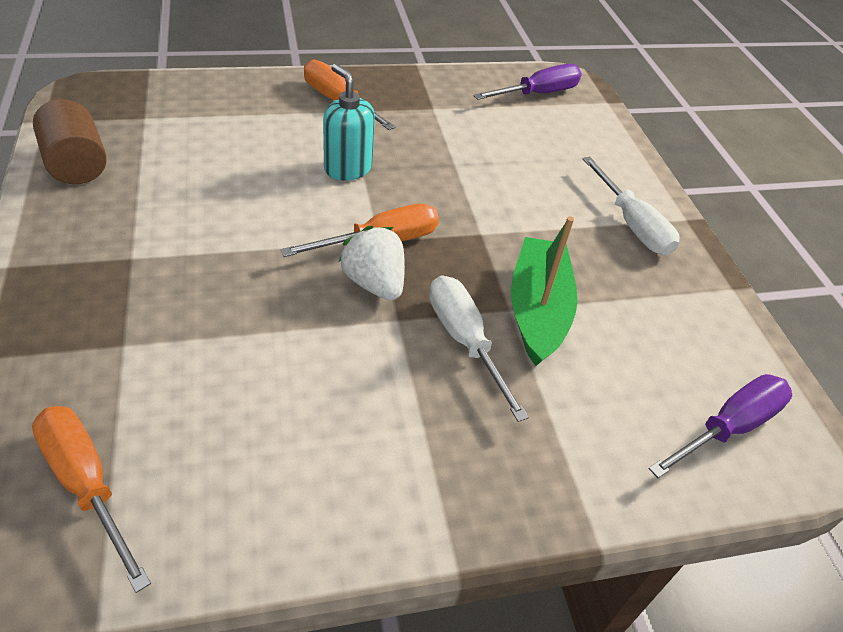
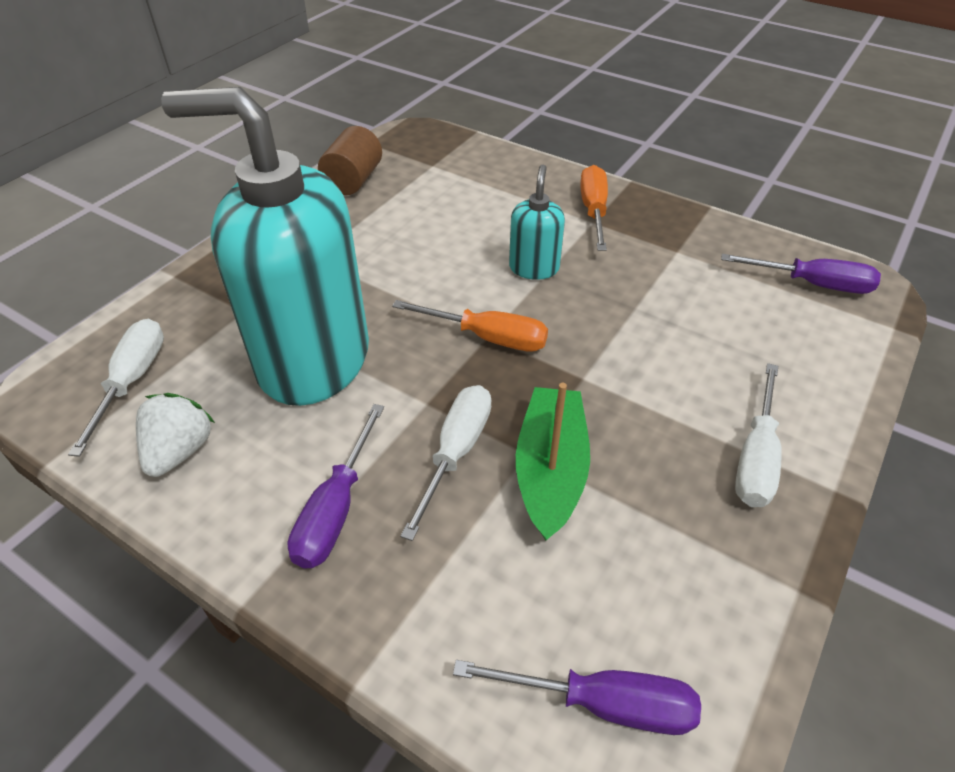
camera: 50 degrees right, 0 degrees up
(87, 484) = (132, 381): orange screwdriver -> white screwdriver
(257, 345) = (312, 360): none -> turquoise soap dispenser
(374, 283) = (443, 366): white strawberry -> white strawberry (180, 451)
(434, 445) = (336, 509): none -> purple screwdriver
(538, 310) = (550, 470): green boat -> green boat turned 45 degrees counterclockwise

